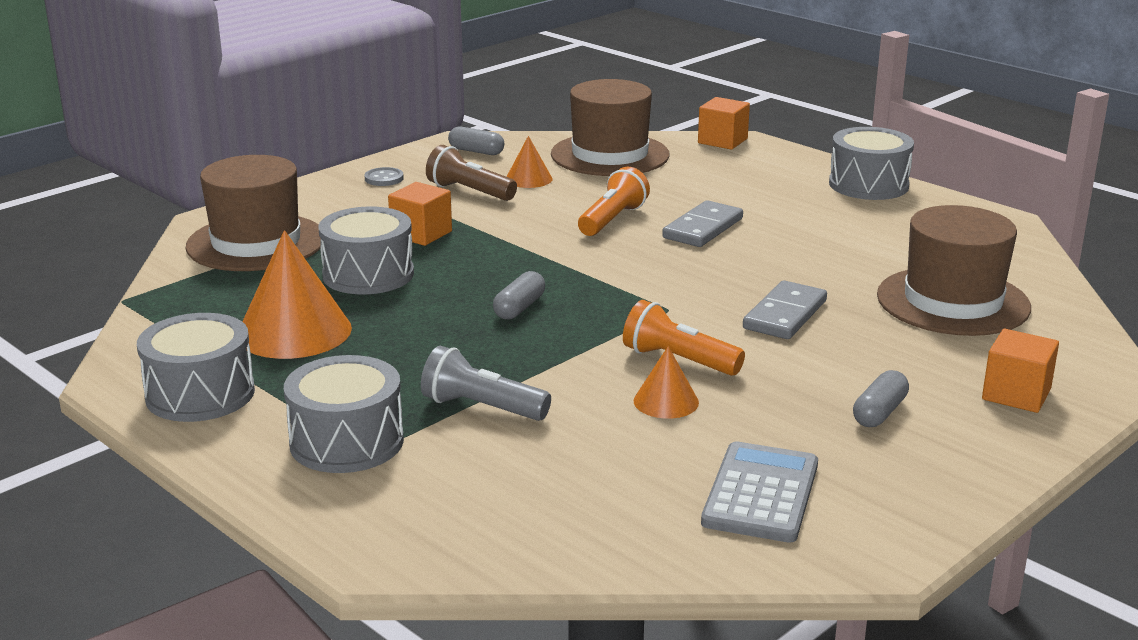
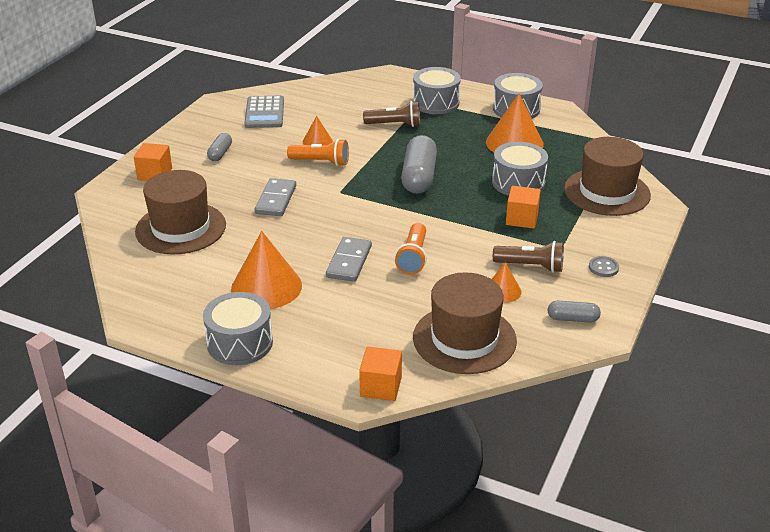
camera: 160 degrees right, 10 degrees up
(482, 407) = (394, 125): grey flashlight -> brown flashlight
(519, 308) = (419, 177): grey capsule -> grey capsule, size x1.93
(826, 222) = (266, 287): none -> orange cone

